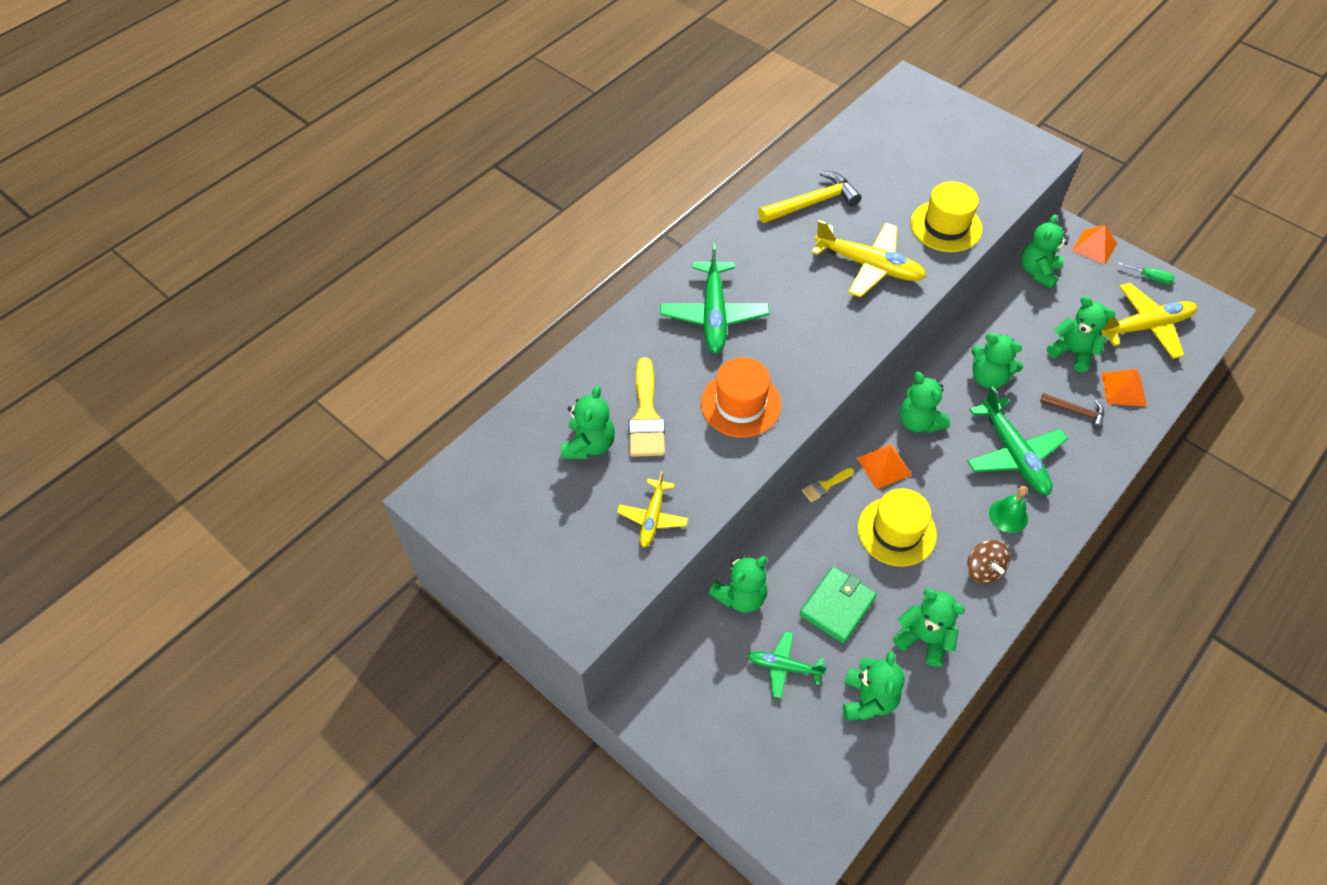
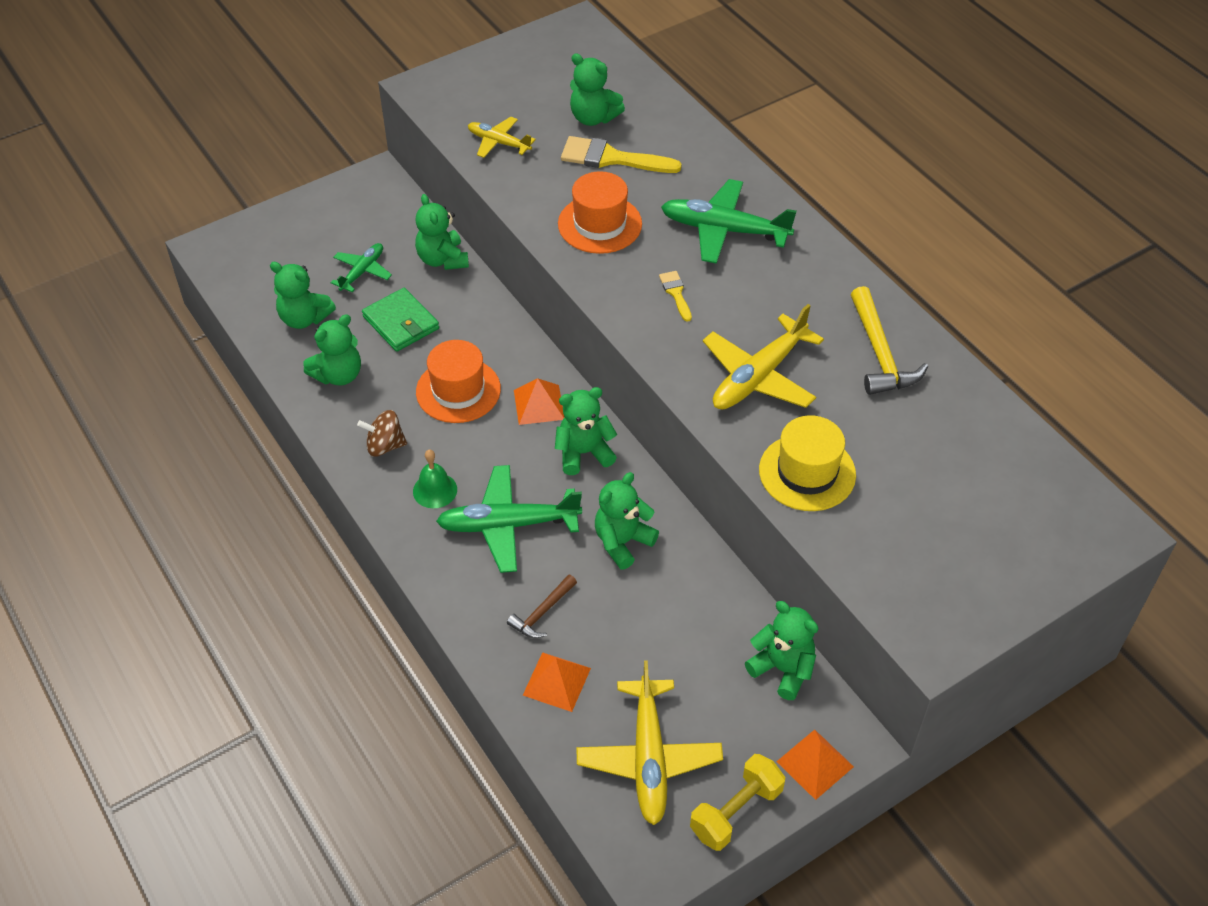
camera: 105 degrees right, 5 degrees down
(825, 486) = (534, 350): yellow brush -> yellow brush (675, 293)
(896, 531) = (458, 390): yellow hat -> orange hat
(1072, 352) = (633, 650): green teddy bear -> none
(1150, 278) = (736, 811): green screwdriver -> yellow dumbbell

